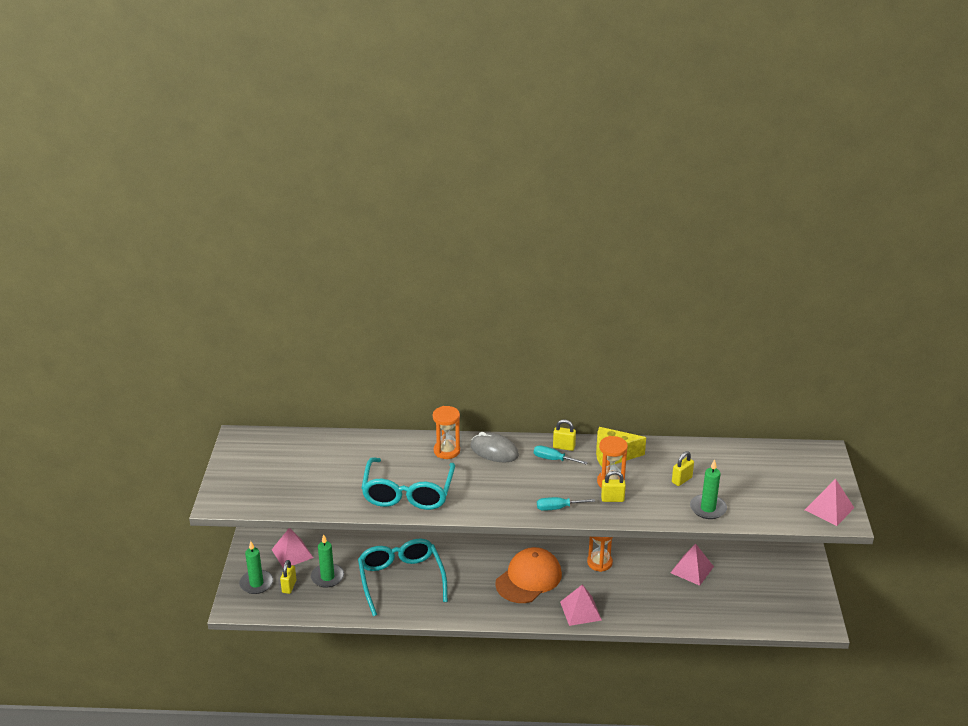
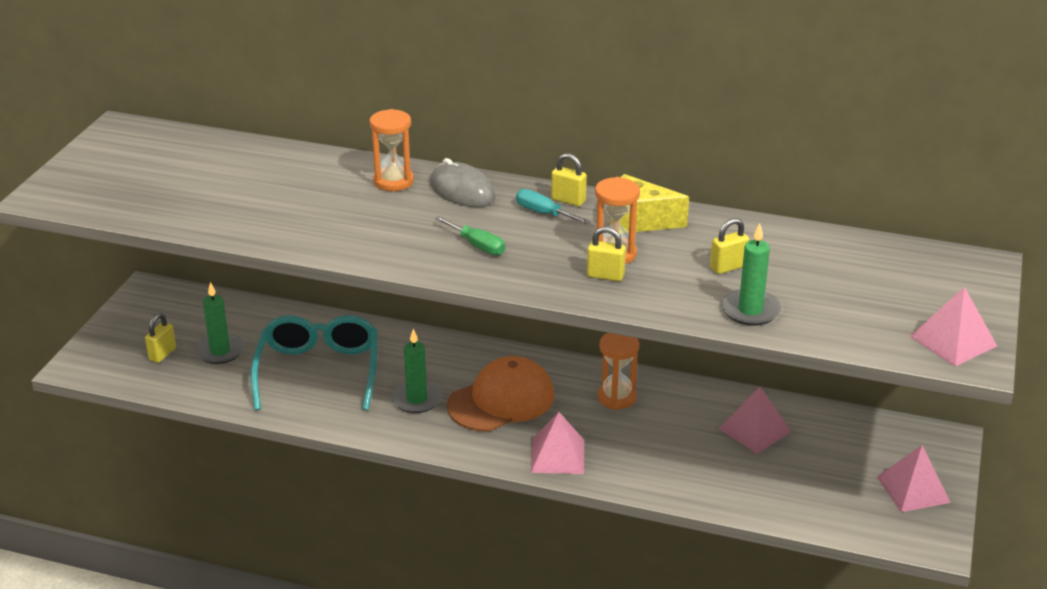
camera: 15 degrees right, 0 degrees up
(256, 583) = (121, 343): green candle -> green candle (417, 399)
(292, 553) = (189, 315): pink pyramid -> pink pyramid (913, 489)
(408, 493) = (306, 224): turquoise glasses -> none
(524, 491) = (477, 245): none -> green screwdriver
(558, 508) = (515, 274): turquoise screwdriver -> none

